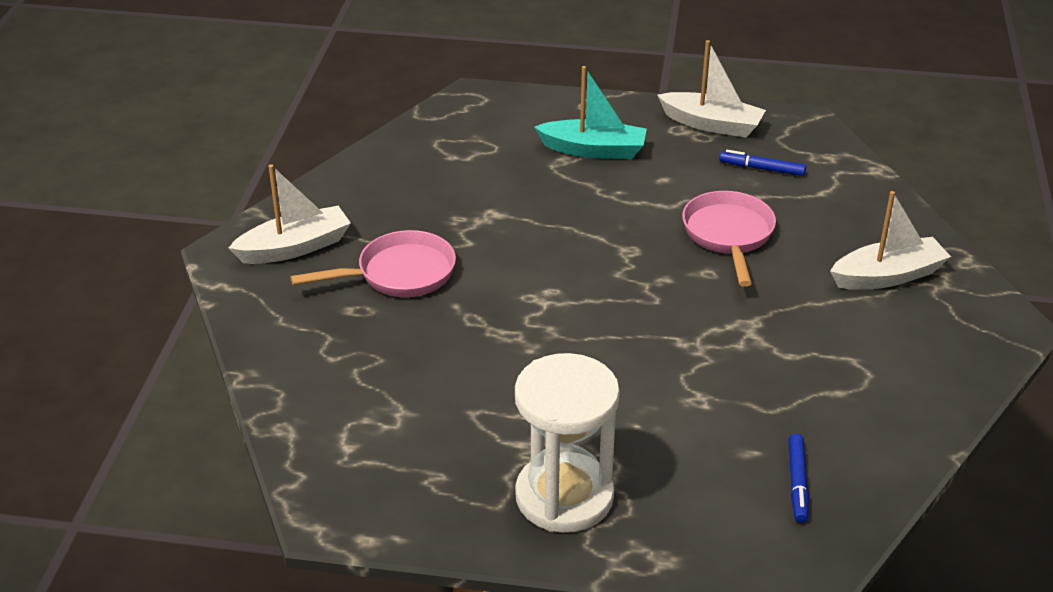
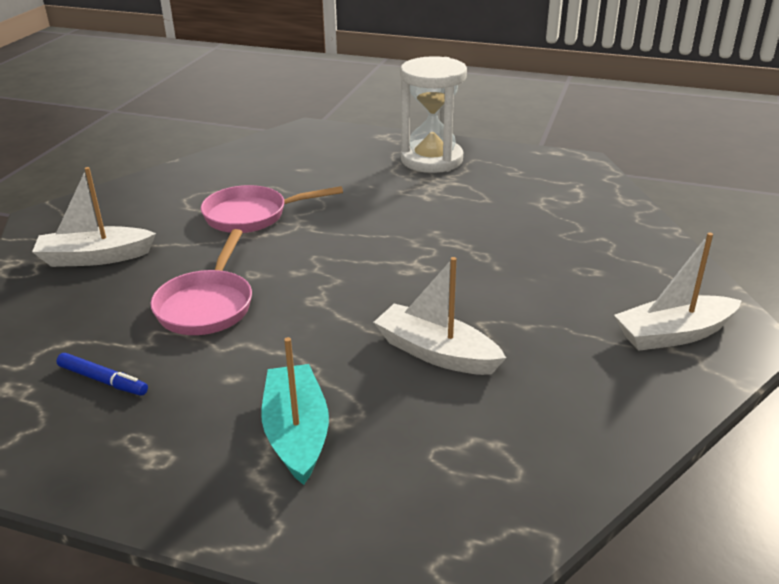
camera: 170 degrees left, 5 degrees down
(399, 274) = (553, 298): pink pan -> pink pan (252, 215)
(593, 150) = (296, 433): turquoise boat -> turquoise boat turned 60 degrees clockwise
(711, 124) = (106, 461): white boat -> white boat (436, 353)
(797, 483) = (284, 156): blue marker -> none

